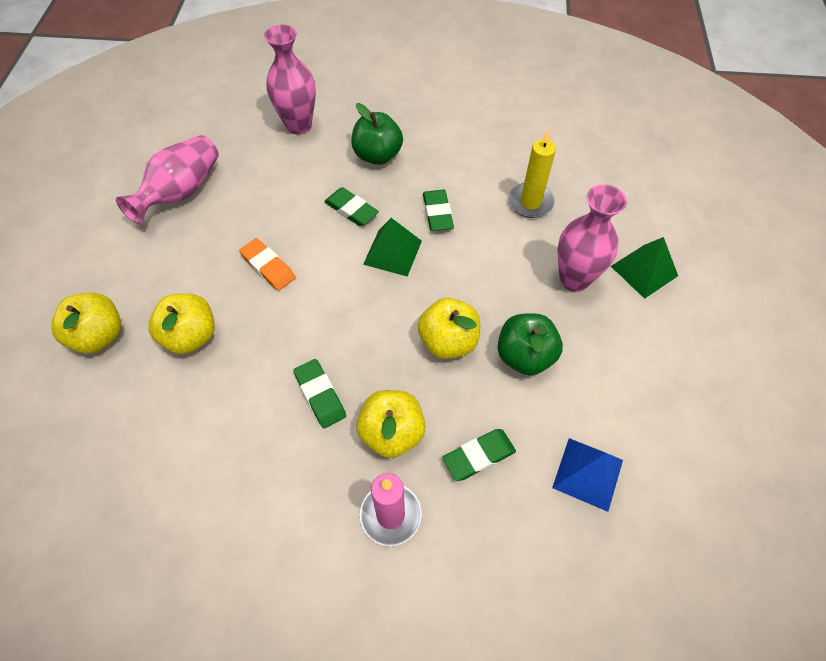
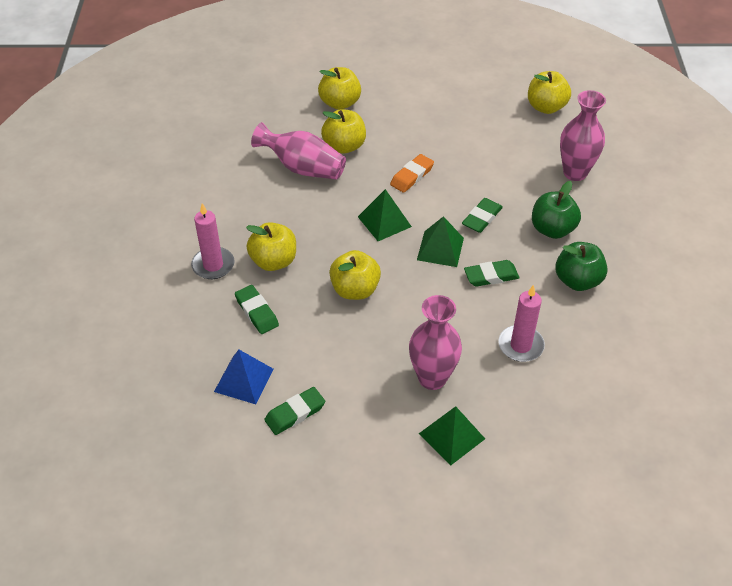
camera: 85 degrees right, 10 degrees down
(181, 192) = (477, 116): pink vase -> pink vase (303, 168)
(187, 131) = (546, 107): none -> yellow apple
(320, 395) = (302, 219): green eraser -> green eraser (295, 413)
(340, 302) = (384, 221): none -> green pyramid
(525, 356) = (346, 340): green apple -> green apple (577, 280)
(530, 202) = (520, 345): yellow candle -> pink candle

